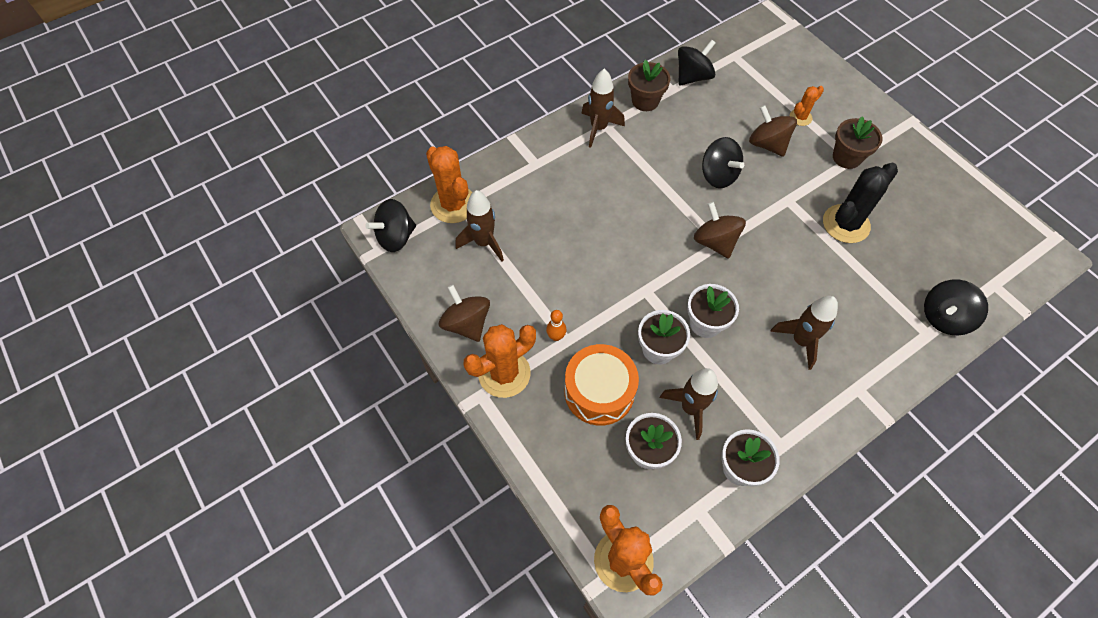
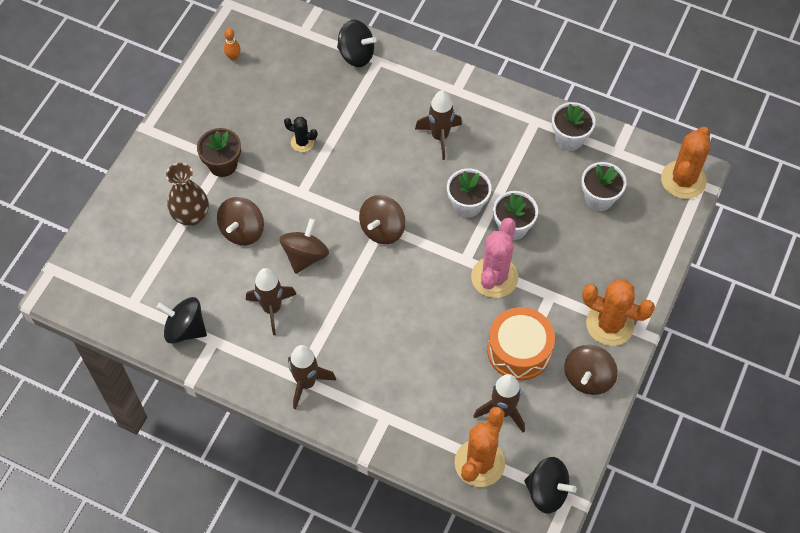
camera: 120 degrees left, 0 degrees up
(556, 336) = (552, 304): orange bowling pin -> orange bowling pin (233, 57)
(599, 391) = (576, 251): orange drum -> orange drum (519, 350)
(613, 304) = (494, 277): none -> pink cactus
(645, 101) = (244, 358): brown flower pot -> none
(690, 408) = (546, 186): brown rocket -> brown rocket (272, 309)
(718, 175) = (305, 256): black spinning top -> brown spinning top
(800, 117) = (191, 216): orange cactus -> brown vase
(846, 224) = (302, 142): black cactus -> black cactus, size x0.53

